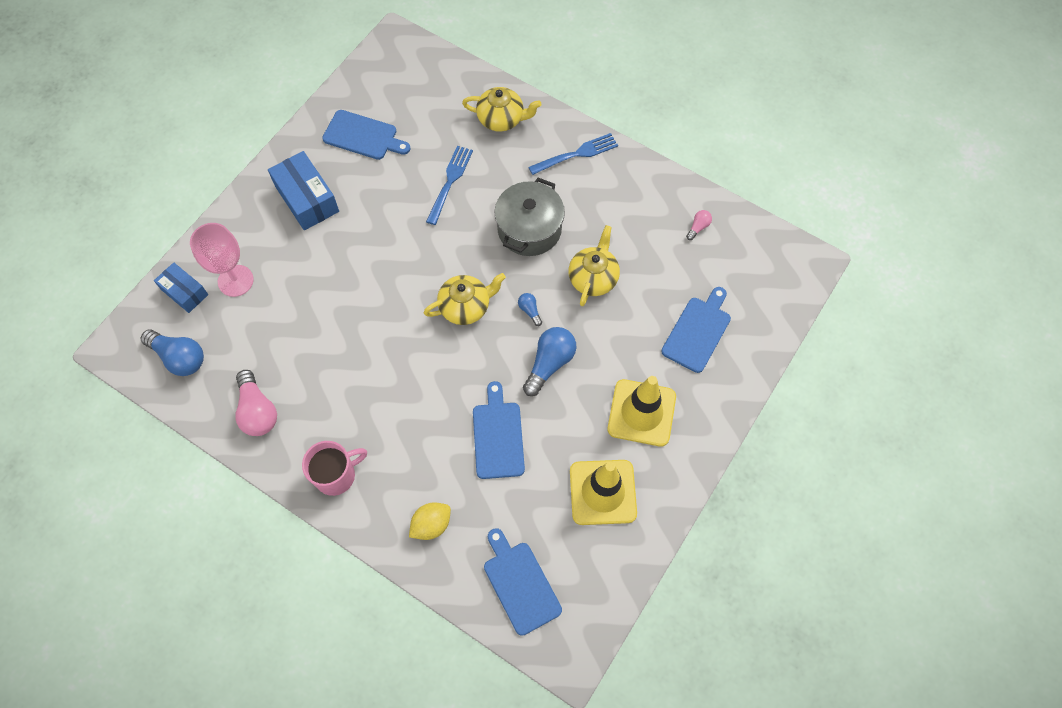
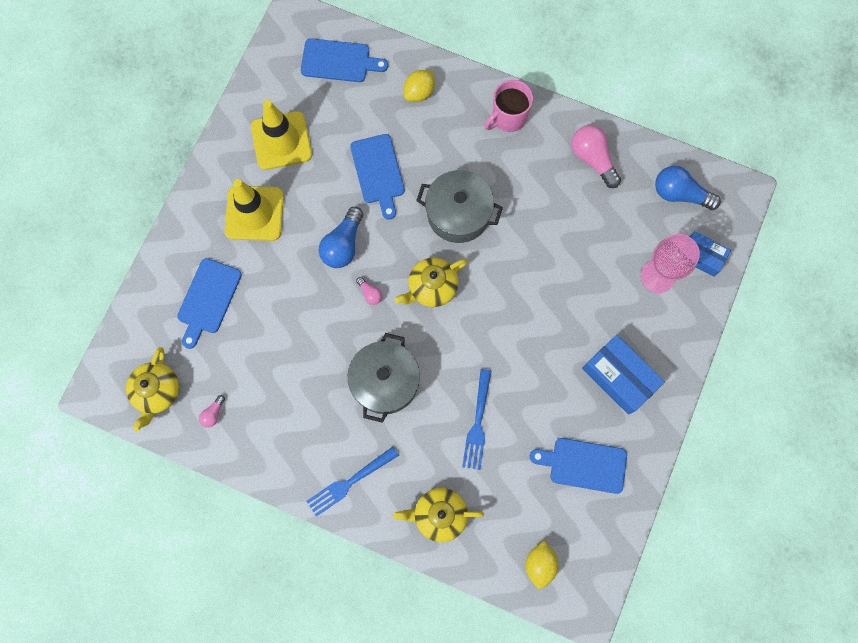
camera: 170 degrees right, 10 degrees up
(420, 376) = (458, 214): none -> grey pot
(424, 73) = (540, 564): none -> yellow lemon
(520, 584) = (339, 61): blue cutting board -> blue cutting board turned 45 degrees counterclockwise
(530, 311) = (370, 293): blue light bulb -> pink light bulb
(593, 277) = (313, 338): yellow teapot -> yellow teapot (157, 392)

